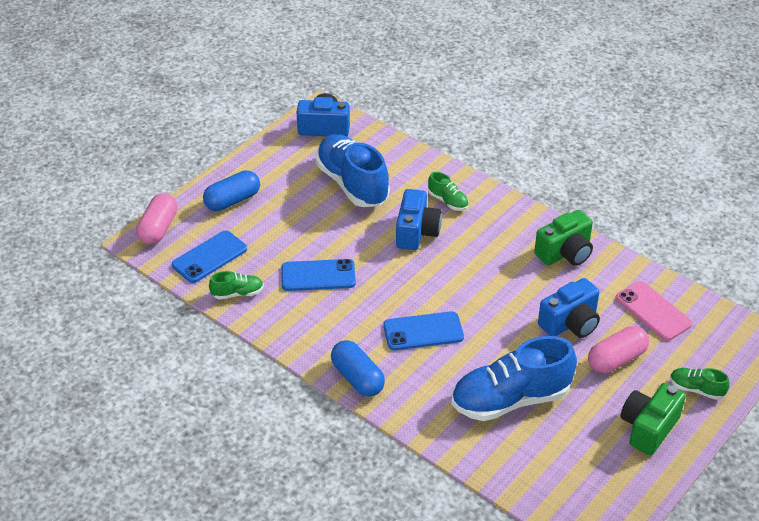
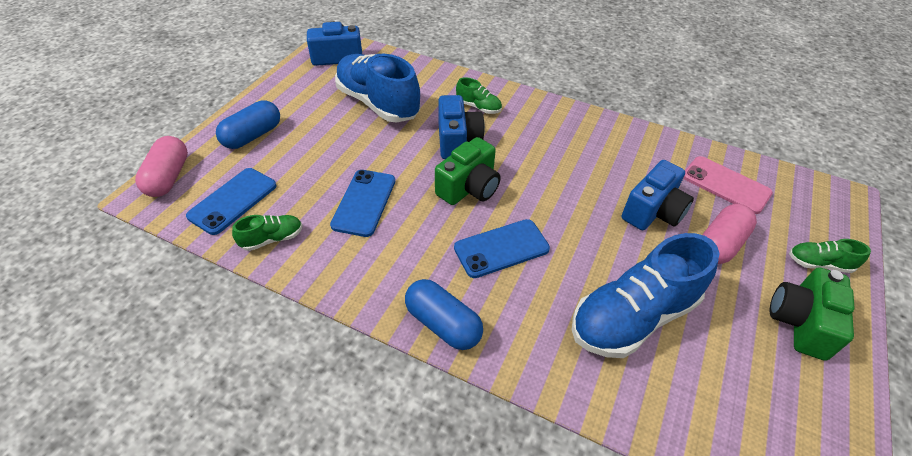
camera: 15 degrees left, 5 degrees up
(318, 275) = (364, 202): blue phone -> blue phone turned 60 degrees counterclockwise
(565, 253) = (612, 140): green camera -> green camera (469, 188)

